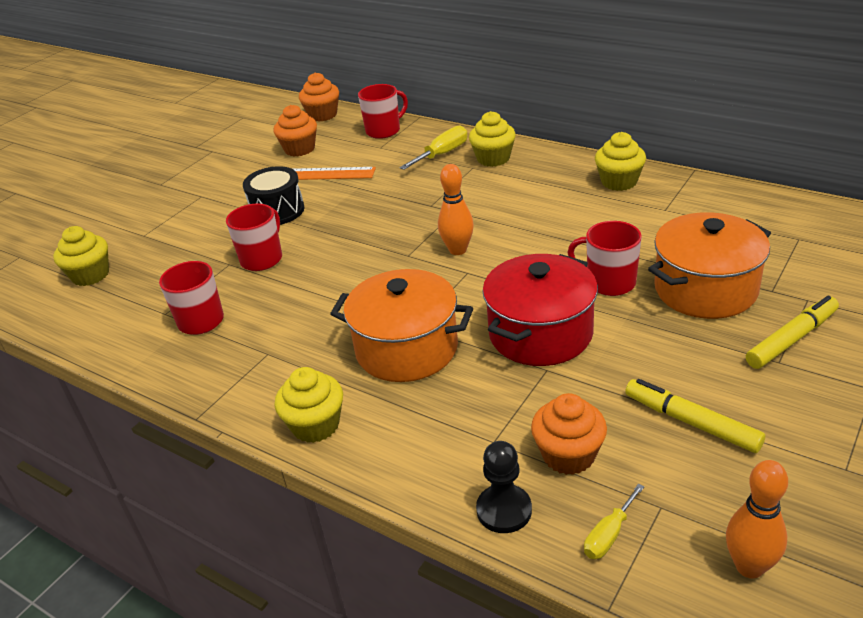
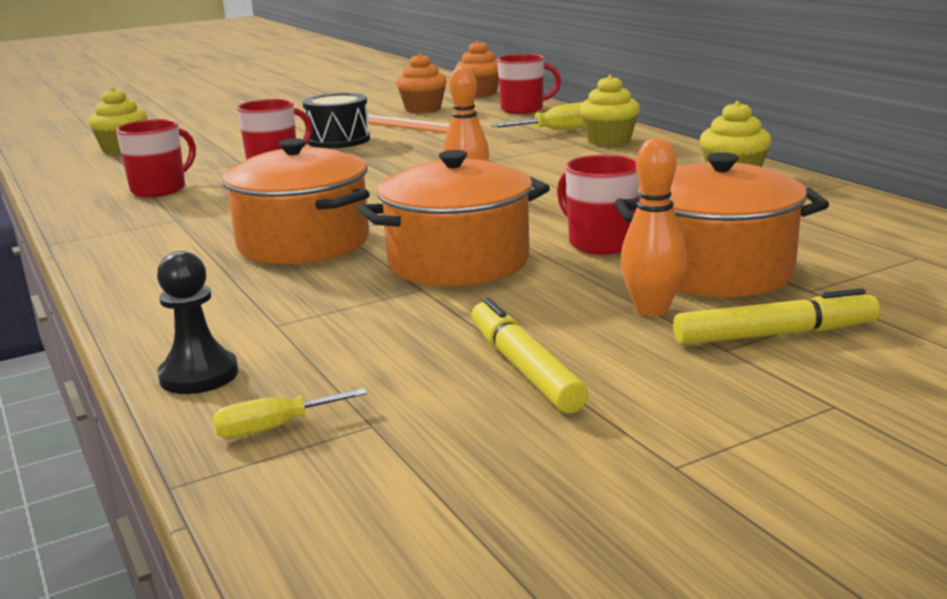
camera: 25 degrees right, 15 degrees down
(315, 425) = (134, 271): yellow cupcake -> none
(540, 333) = (458, 262): red pot -> orange pot
(568, 455) = (336, 355): orange cupcake -> none
(749, 566) = (395, 510): orange bowling pin -> orange bowling pin (652, 310)

